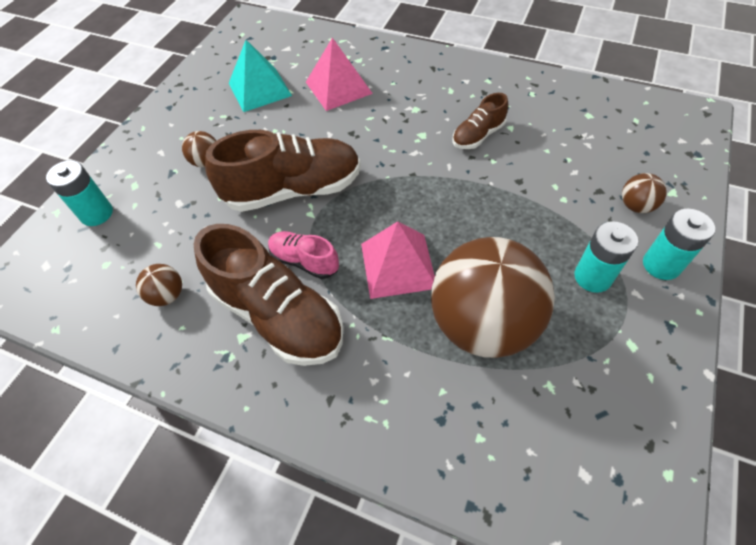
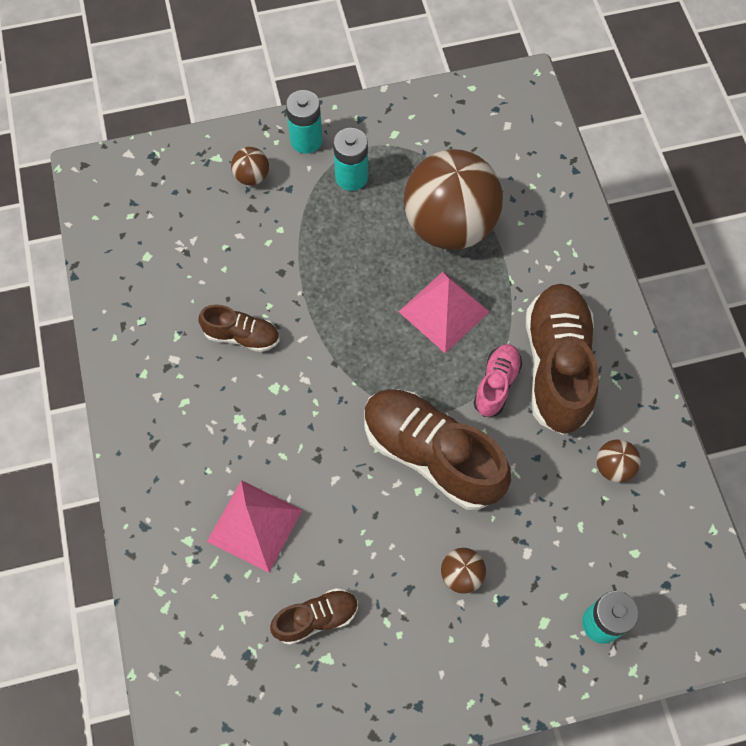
camera: 130 degrees left, 10 degrees up
(259, 89) = (316, 618): turquoise pyramid -> brown shoe
(304, 261) = (496, 384): pink shoe -> pink shoe turned 150 degrees counterclockwise

